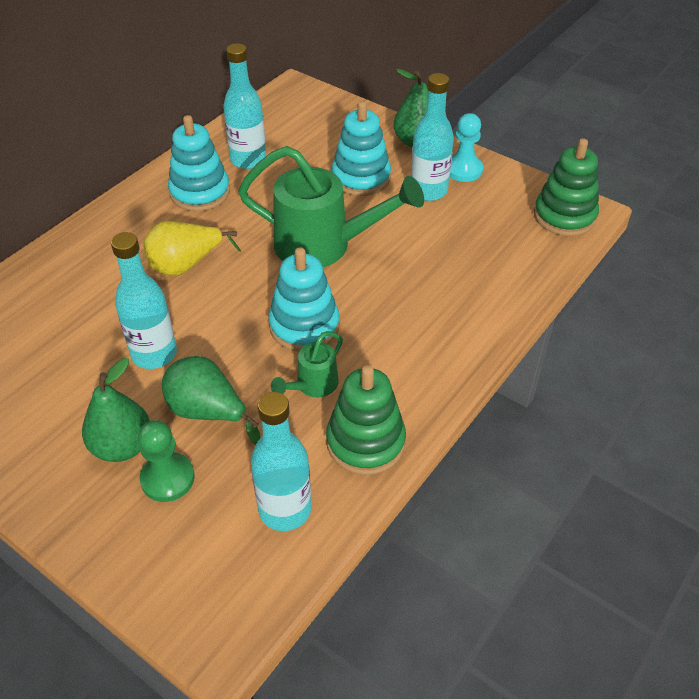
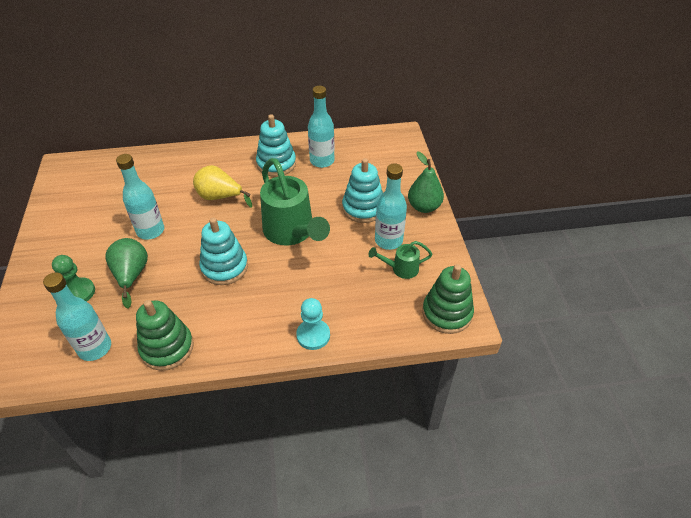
camera: 45 degrees right, 0 degrees up
(122, 446) = (84, 263): green pear -> none
(313, 385) = (186, 300): green watering can -> green watering can (401, 269)
(463, 170) = (427, 242): turquoise pawn -> turquoise pawn (313, 335)

